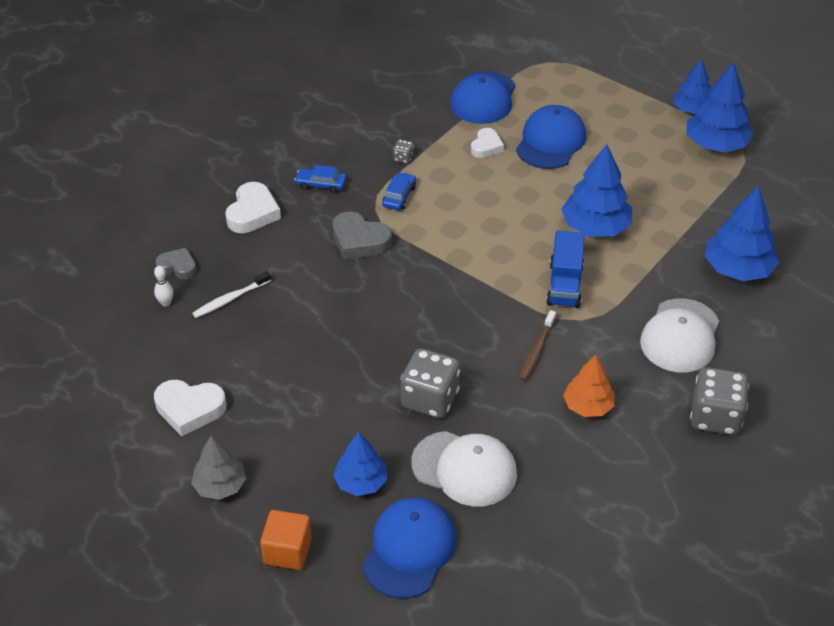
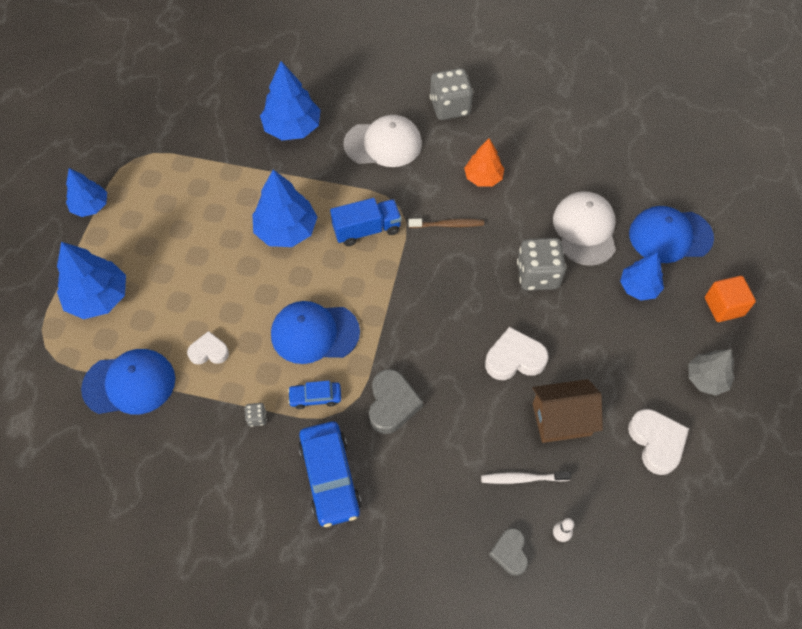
camera: 115 degrees left, 15 degrees up
(230, 299) = (522, 478): white toothbrush -> white toothbrush turned 150 degrees clockwise
(252, 213) = (401, 522): white heart -> white heart (514, 358)
(263, 349) = (561, 419): none -> brown house
(321, 184) = (330, 477): blue car -> blue car, size x1.88
(550, 141) = (180, 300): blue cap -> blue cap (314, 333)
(715, 144) = (137, 177): blue tree -> blue tree (98, 297)

